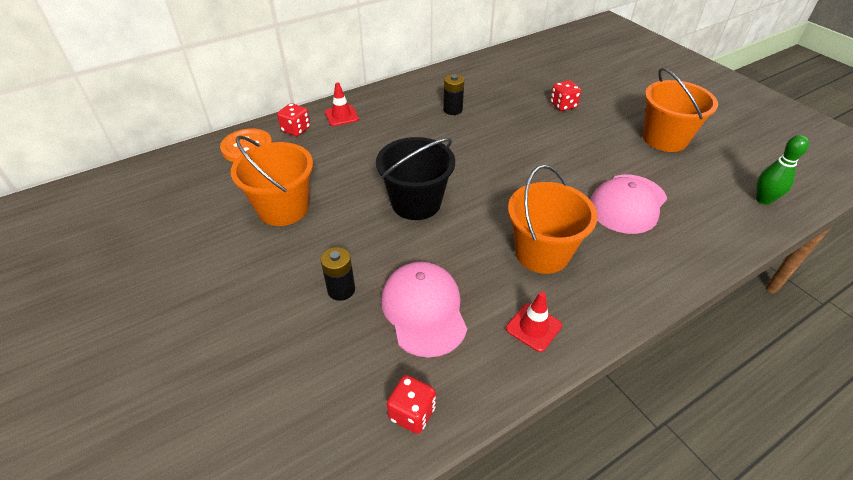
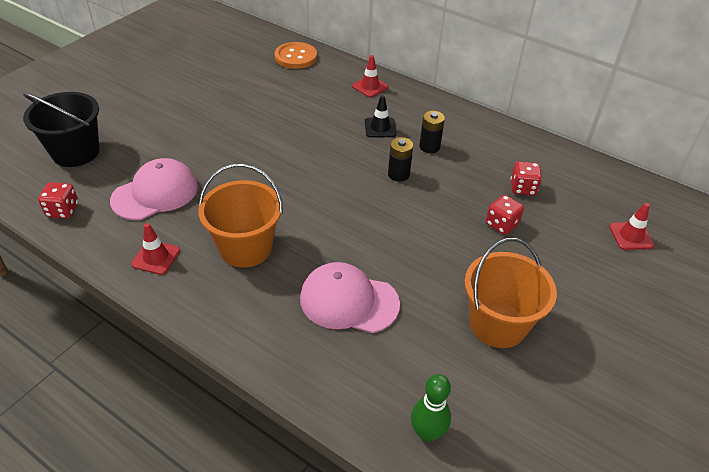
camera: 65 degrees right, 0 degrees up
(283, 208) = (234, 96): orange bucket -> none
(296, 130) = (333, 71): red dice -> red dice (523, 188)
(341, 290) = (162, 148): black battery -> black battery (398, 174)
(409, 127) = (380, 128): none -> black traffic cone
(416, 203) = (275, 159): black bucket -> black bucket (76, 152)
(593, 61) = (631, 236): none -> red traffic cone

